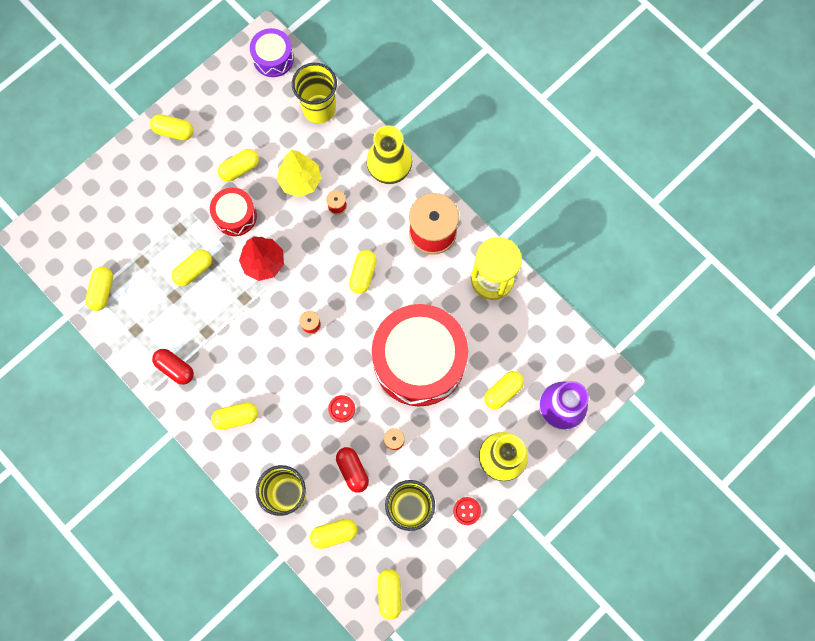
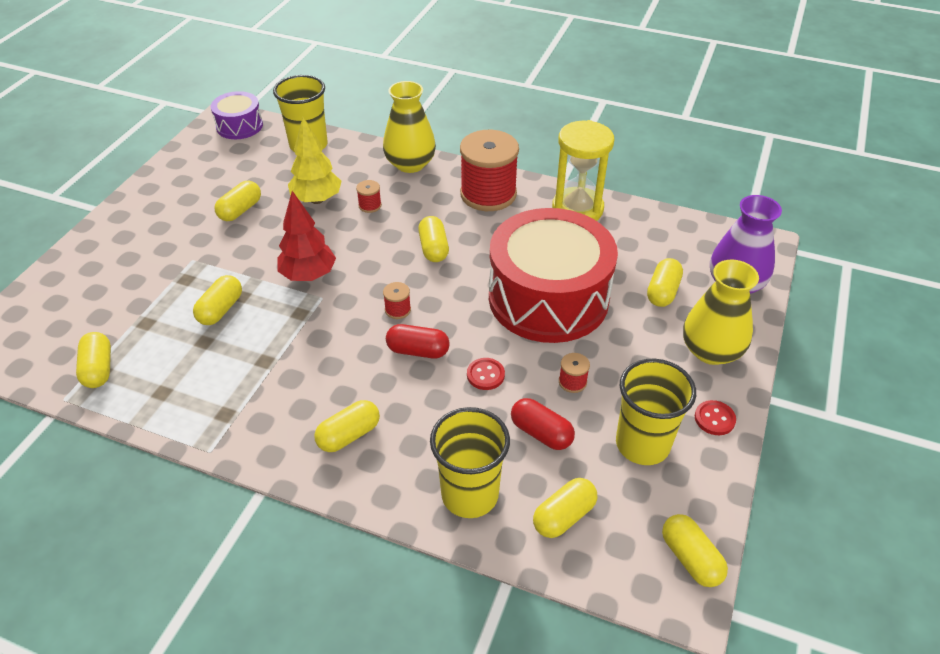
camera: 25 degrees left, 30 degrees down
(174, 131) = (146, 204): yellow capsule -> none
(175, 368) = (236, 413): red capsule -> red capsule (418, 351)
(235, 216) = (253, 248): red drum -> none

